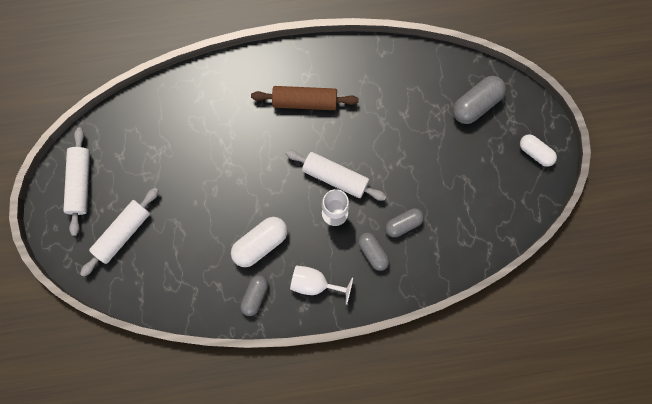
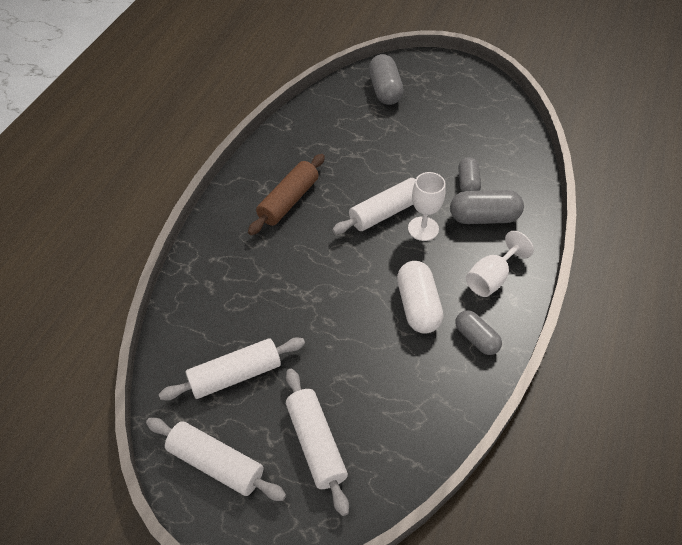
camera: 60 degrees left, 25 degrees down
(142, 157) = (235, 375): none -> white rolling pin
(373, 252) = (484, 217): grey capsule -> grey capsule, size x1.52
(535, 152) = (455, 75): white capsule -> none

